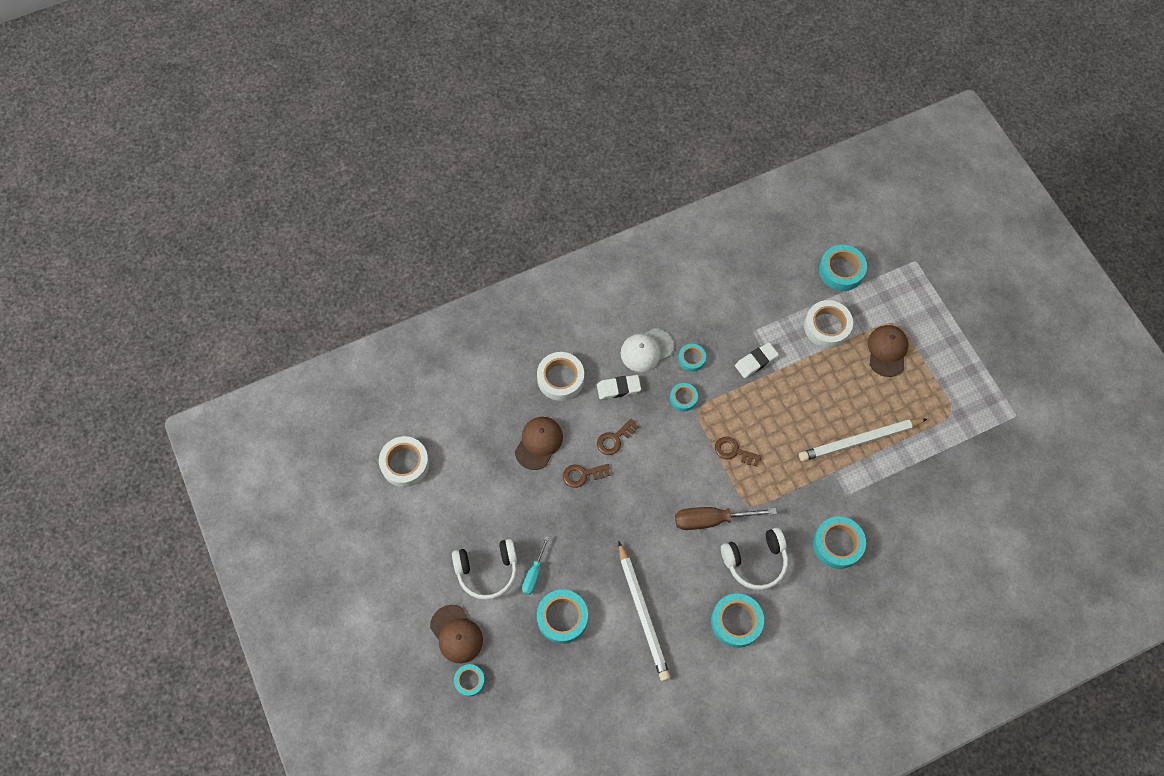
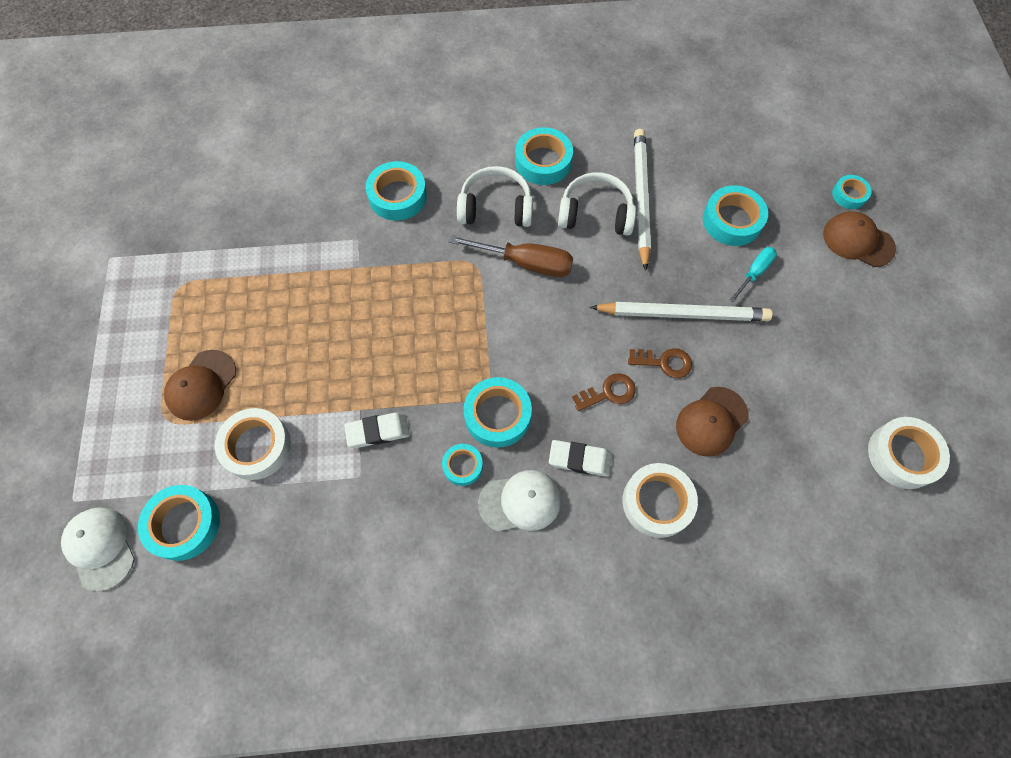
camera: 160 degrees left, 0 degrees up
(456, 634) = (858, 241): brown cap -> brown cap turned 45 degrees counterclockwise
(487, 571) = (810, 292): white headphones -> white headphones (595, 214)
(683, 398) = (497, 415): turquoise tape -> turquoise tape, size x1.71
(733, 451) = (464, 328): brown key -> none
(860, 440) = (306, 290): white pencil -> white pencil (682, 314)
(880, 243) = (100, 548): none -> white cap

